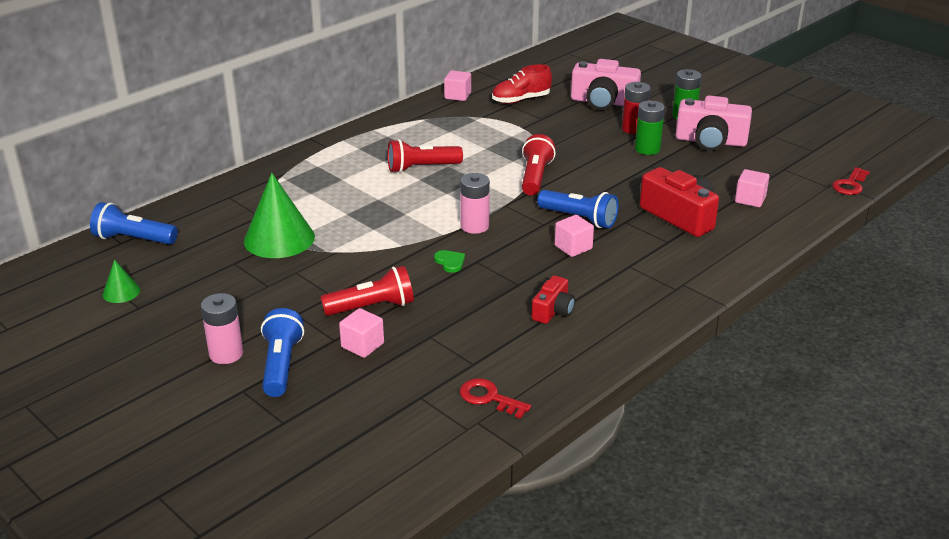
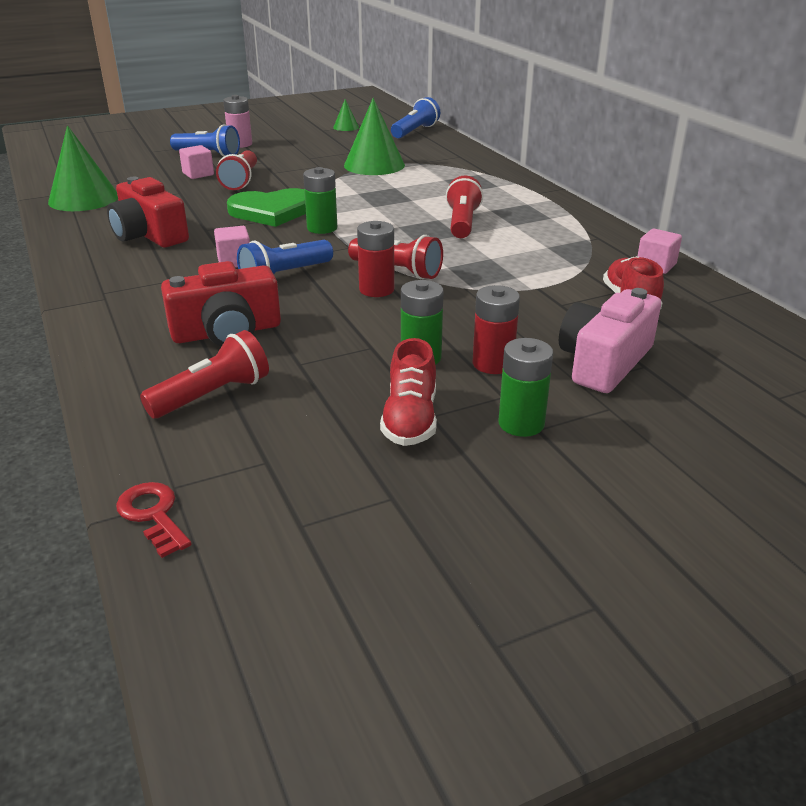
camera: 110 degrees right, 0 degrees up
(450, 262) = (272, 211): green heart -> green heart, size x2.50
(474, 226) = (322, 228): pink battery -> green battery
(489, 398) = (83, 199): red key -> green cone
(553, 311) = (149, 235): red camera -> red camera, size x1.77
(572, 179) = (376, 289): none -> red battery
(710, 141) = (410, 420): pink camera -> red shoe
(750, 199) = (212, 395): pink cube -> red flashlight

